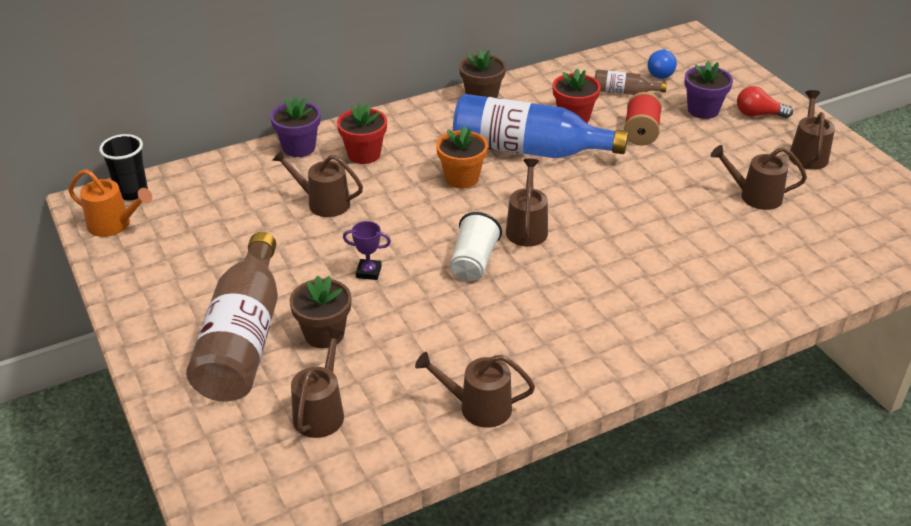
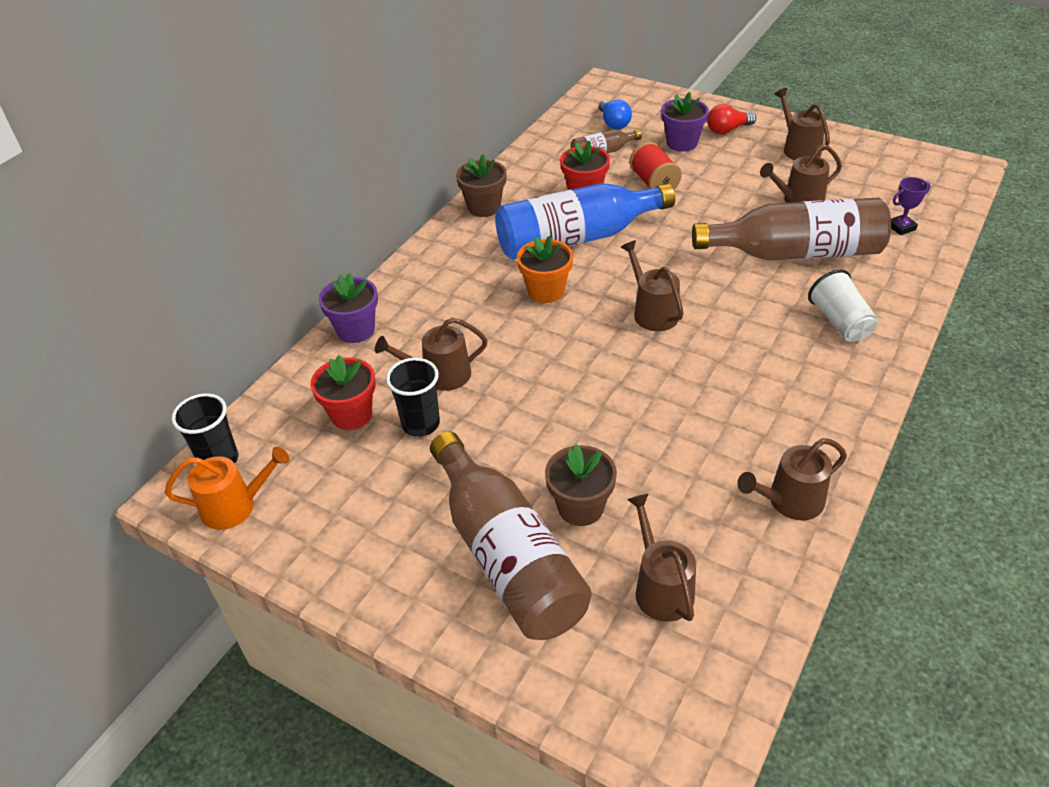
camera: 30 degrees left, 5 degrees up
(277, 229) = (421, 424): none -> black cup
(364, 154) = (429, 308): red flower pot -> red flower pot (351, 414)
(368, 272) = (557, 423): purple trophy -> purple trophy (901, 227)
(473, 262) = (641, 366): white cup -> white cup (840, 322)
(701, 235) = (796, 252): none -> brown bottle

